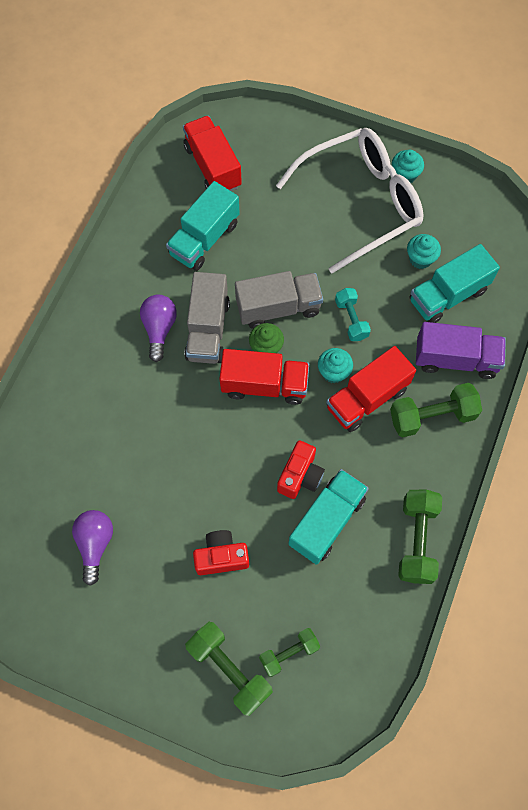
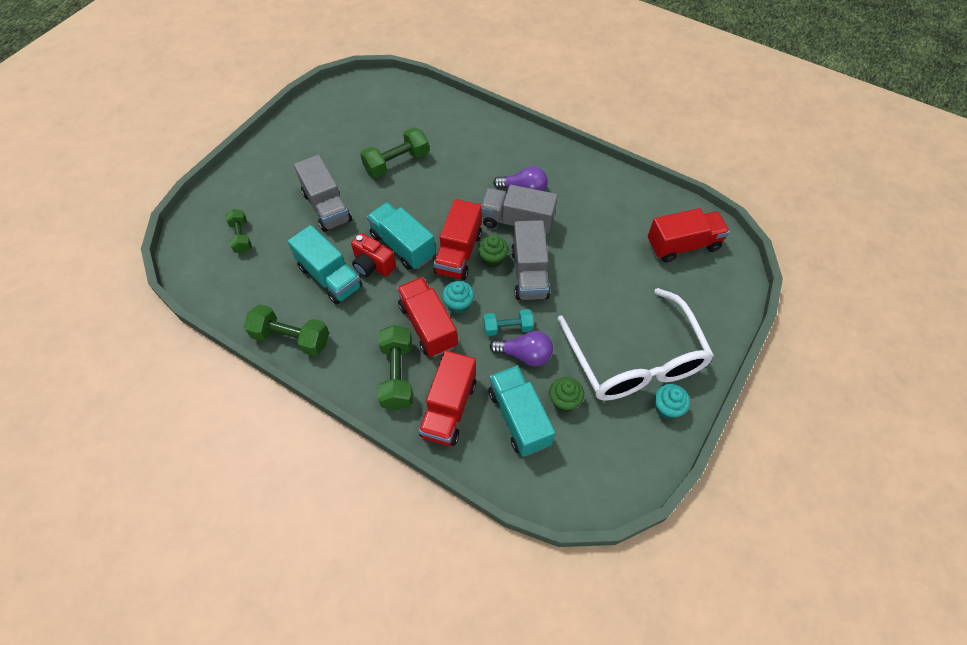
camera: 100 degrees right, 10 degrees down
(95, 544) = (362, 139): purple light bulb -> purple light bulb (525, 355)
(204, 239) = (606, 230): turquoise truck -> turquoise truck (403, 246)
(221, 556) = (327, 207): red camera -> grey truck
(229, 669) = (246, 201): green dumbbell -> green dumbbell (396, 163)
(420, 259) = (564, 401): turquoise cupcake -> green cupcake
(455, 359) = (449, 408): purple truck -> red truck

